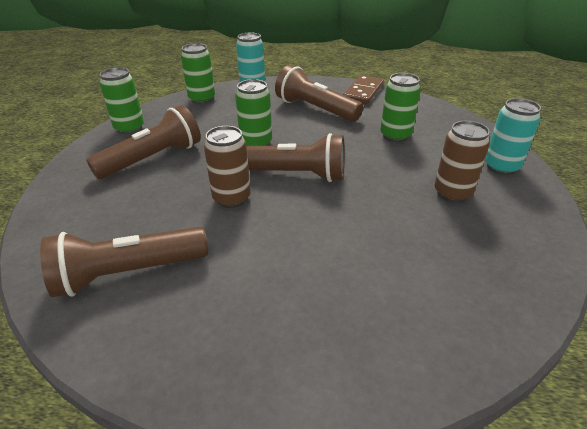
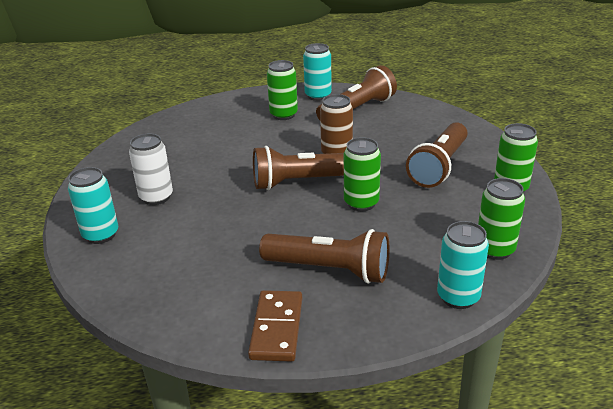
camera: 160 degrees right, 5 degrees down
(149, 338) = (318, 96): none -> turquoise can
(395, 136) = (213, 249): green can -> green can (283, 115)
(452, 193) = (156, 197): brown can -> white can

